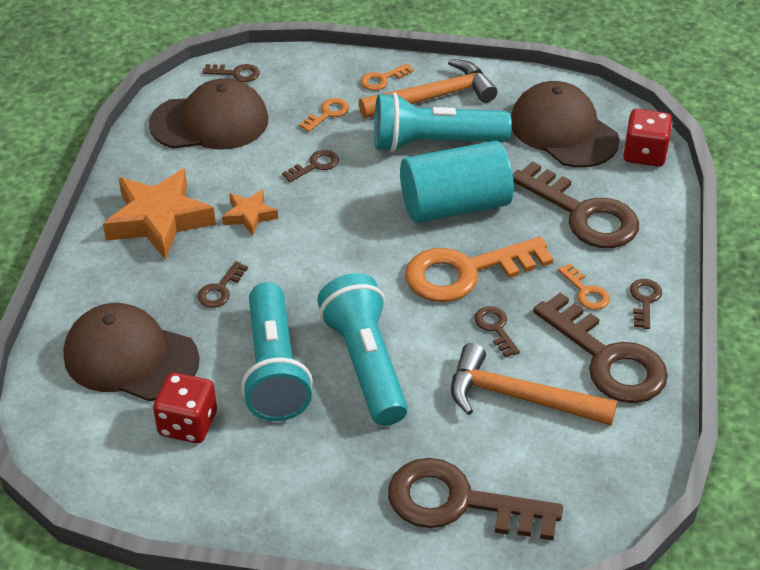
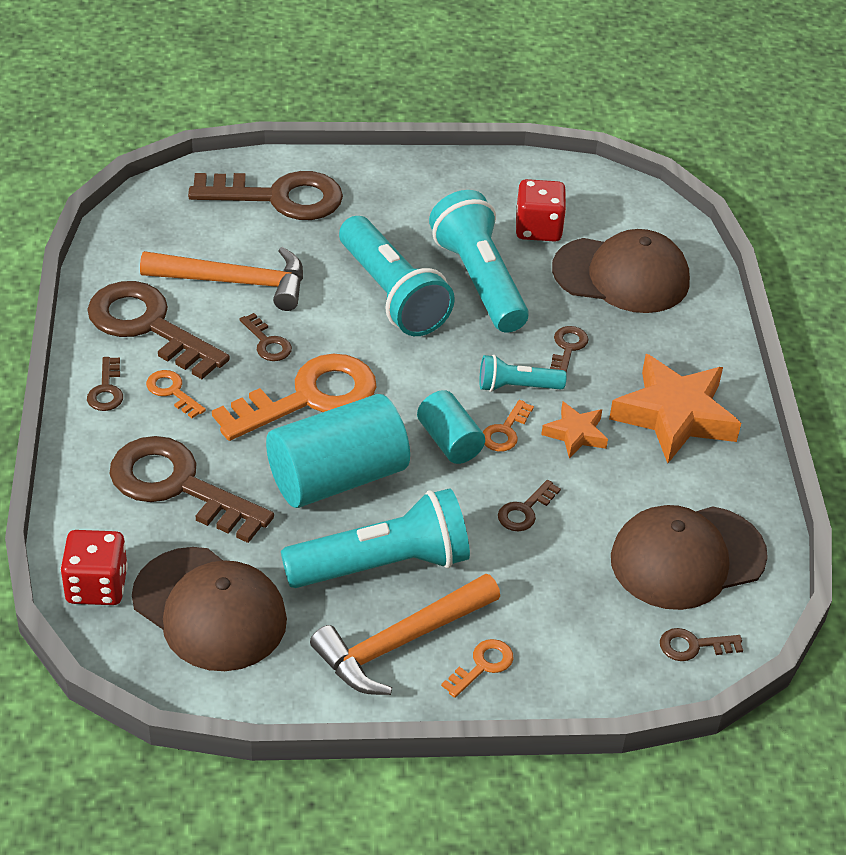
camera: 165 degrees right, 0 degrees up
(281, 260) = (517, 387): none -> turquoise flashlight
(328, 113) = (538, 593): orange key -> orange key (505, 431)
(356, 222) = (449, 441): none -> turquoise cylinder

